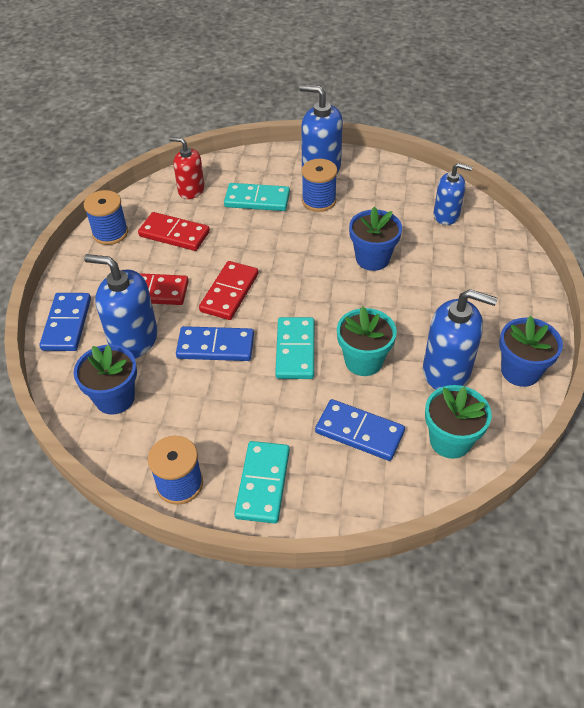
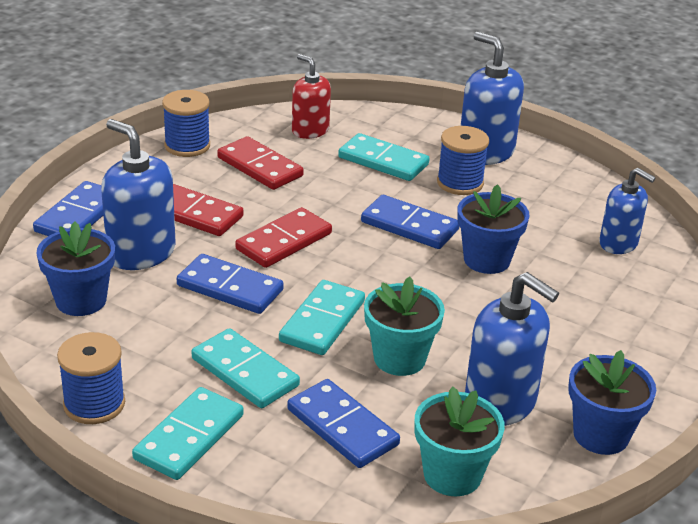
camera: 20 degrees right, 15 degrees down
(268, 413) = (245, 372): none -> turquoise domino
(306, 249) = (409, 226): none -> blue domino

